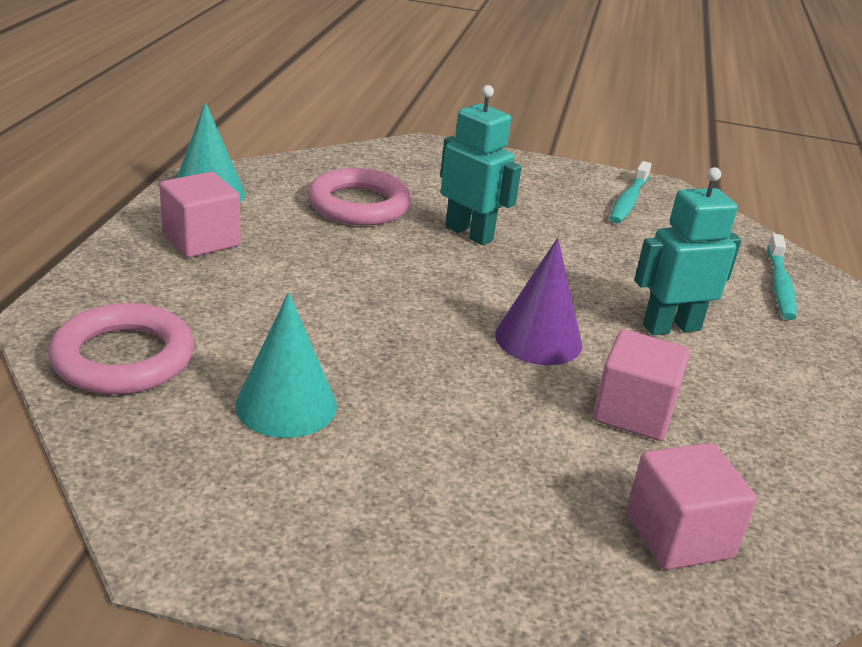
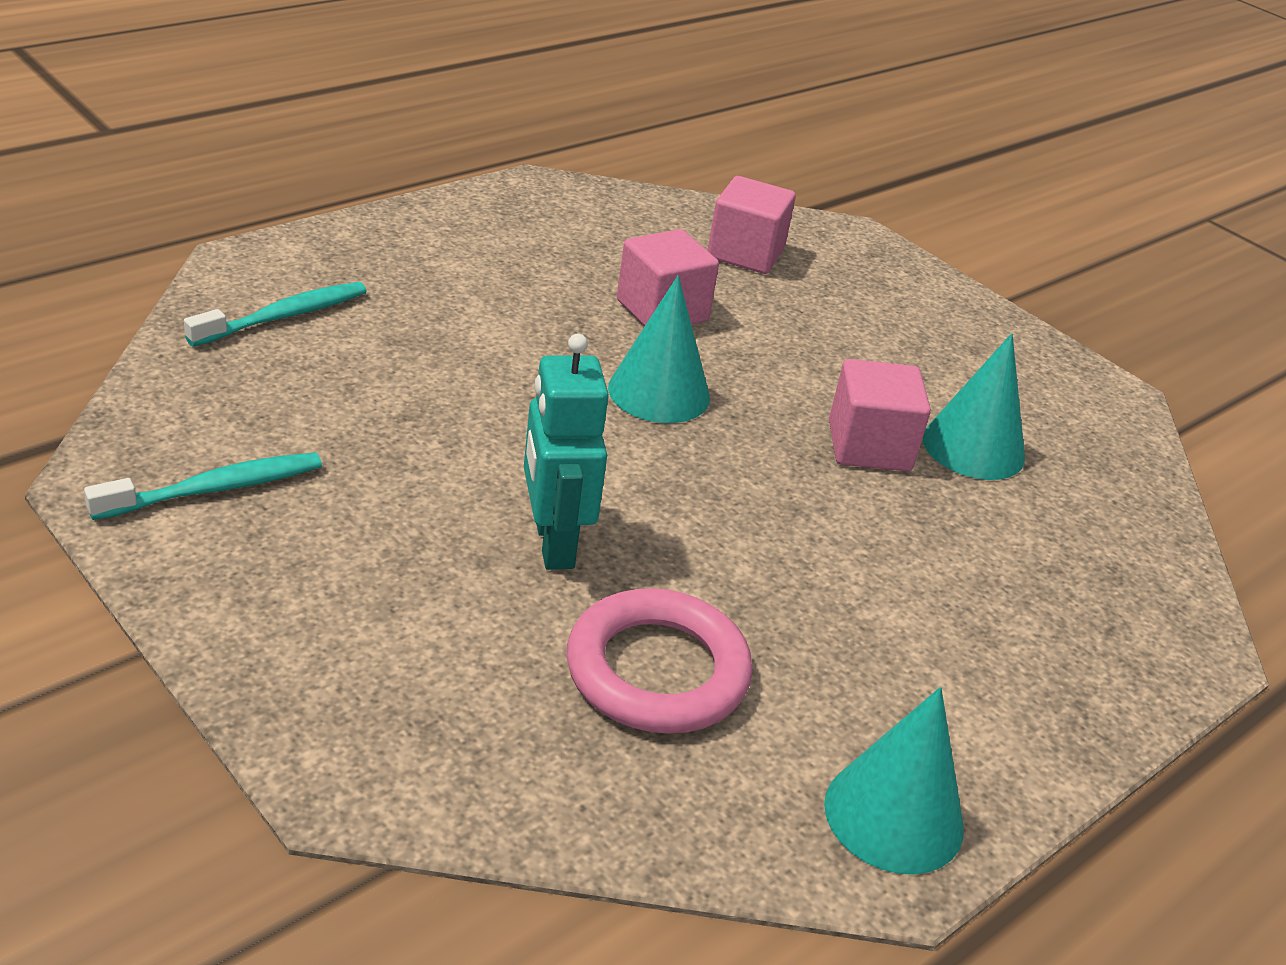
camera: 145 degrees left, 5 degrees up
(123, 358) = (1118, 561): pink ring -> none
(201, 240) = (957, 702): pink cube -> pink cube (869, 446)
(538, 339) = (659, 392): purple cone -> turquoise cone
(671, 327) = (498, 341): turquoise robot -> none

